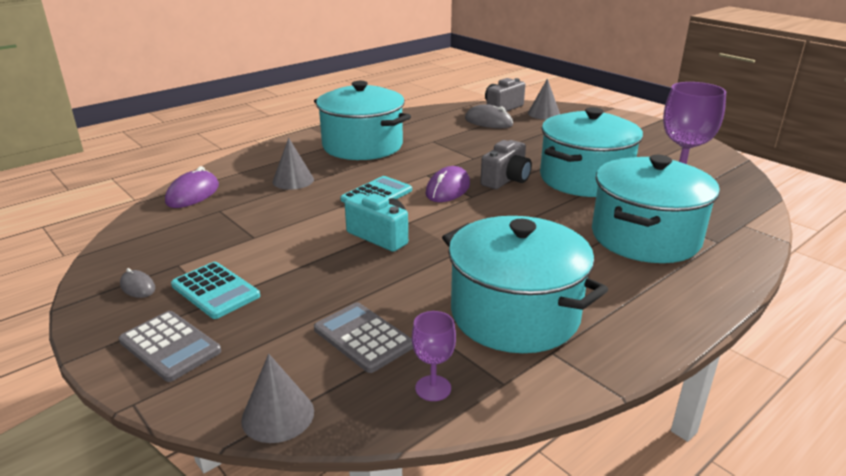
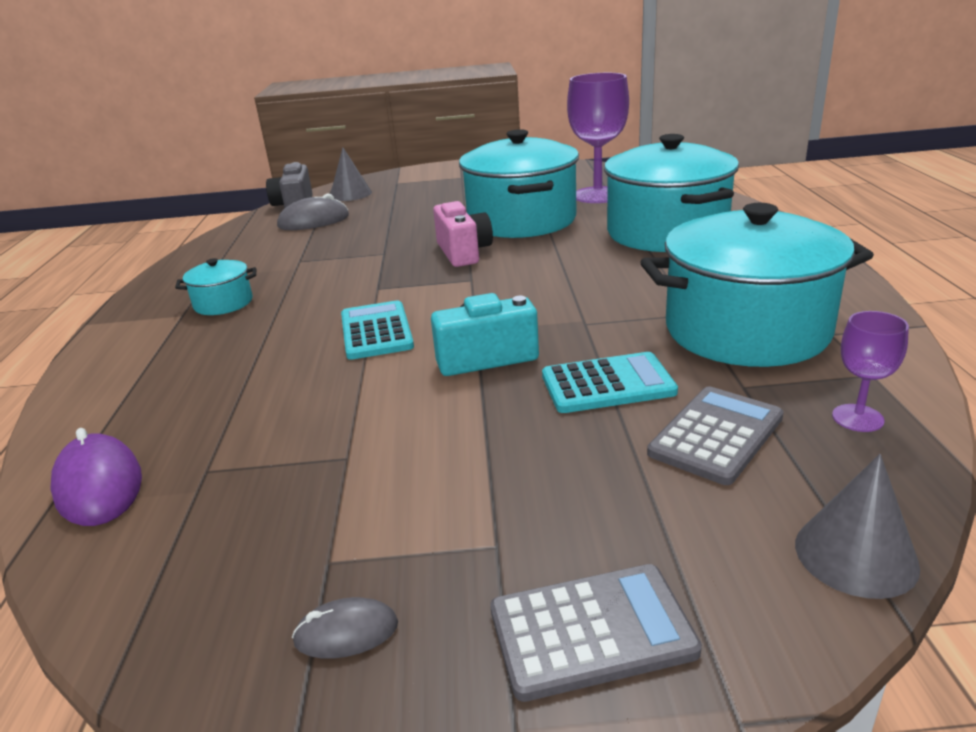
camera: 50 degrees left, 0 degrees up
(215, 291) = (466, 537): turquoise calculator -> turquoise calculator (607, 384)
(293, 180) = (226, 379): grey cone -> none
(362, 146) = (223, 303): turquoise pot -> turquoise pot, size x0.44
(363, 337) = (716, 435): grey calculator -> grey calculator turned 135 degrees clockwise
(448, 189) = (433, 286): purple mouse -> none
(506, 180) = (463, 252): grey camera -> pink camera

